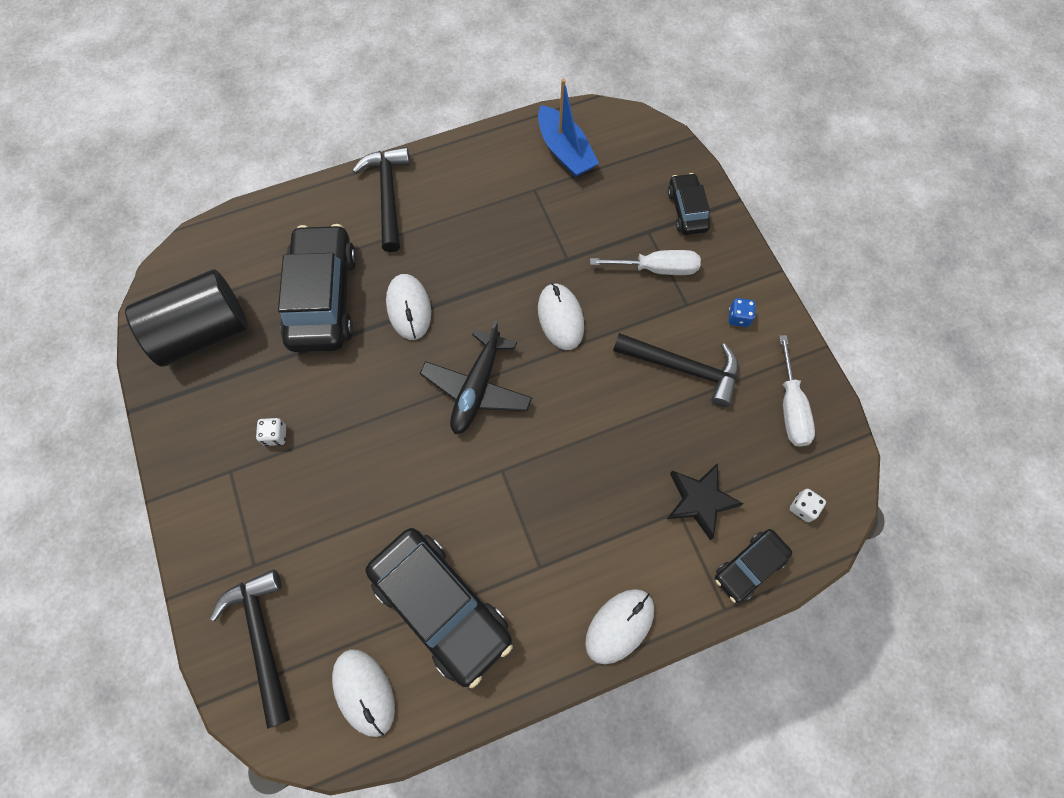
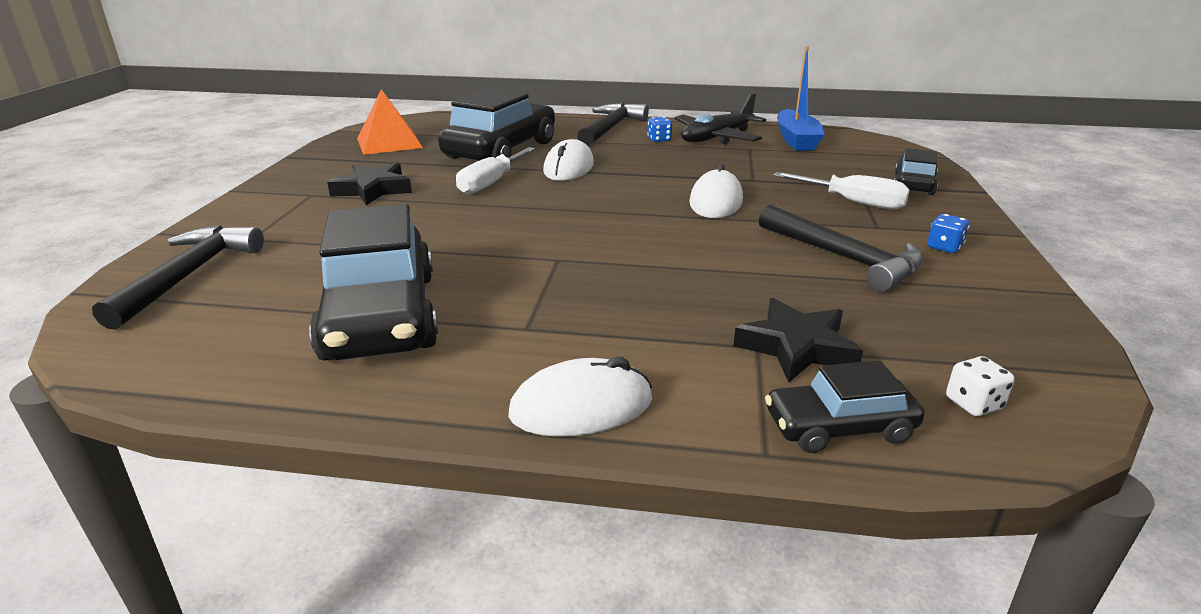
camera: 30 degrees right, 40 degrees down
(203, 332) = (389, 143): black cylinder -> orange pyramid
(275, 435) = (373, 189): white dice -> black star
(364, 692) = (217, 341): white mouse -> none
(448, 205) = (659, 139): none -> blue dice
(477, 388) = (586, 213): black plane -> black plane (716, 138)
(790, 407) = (992, 319): white screwdriver -> white screwdriver (491, 183)

